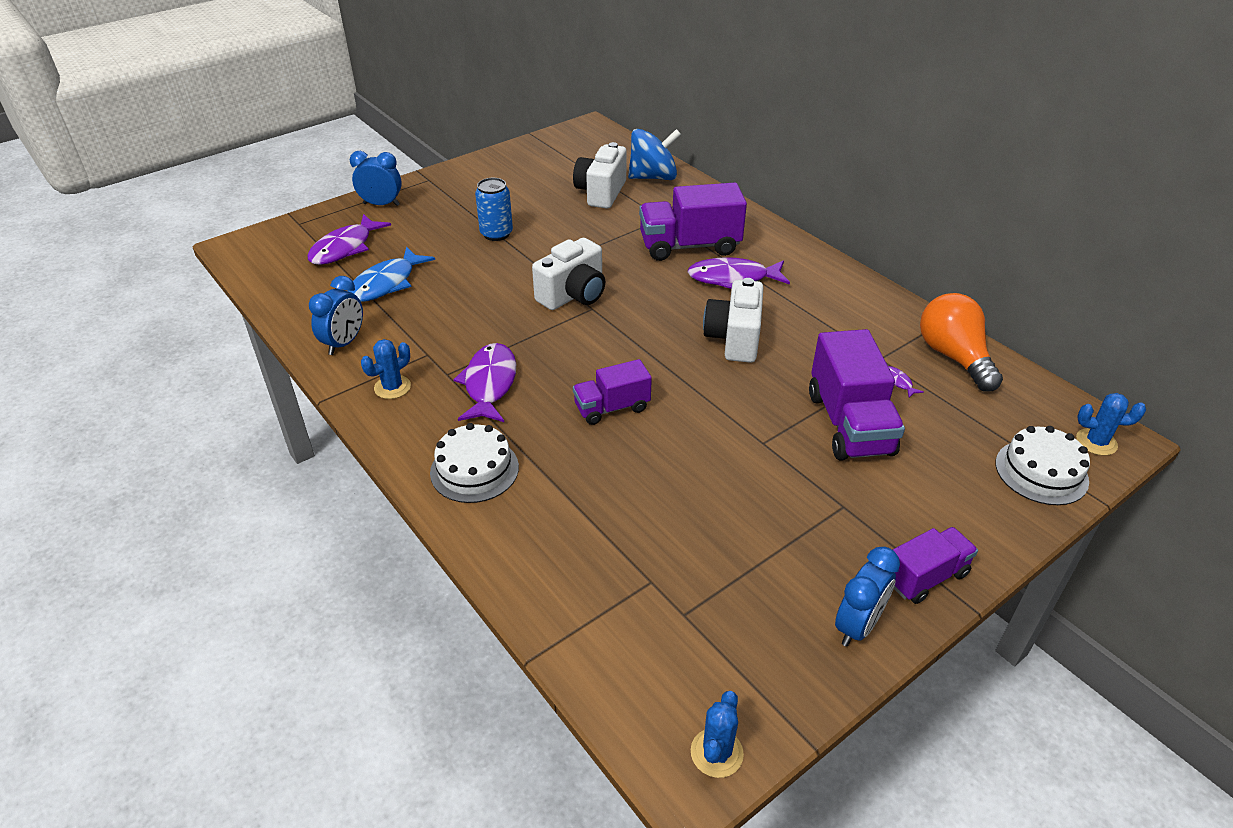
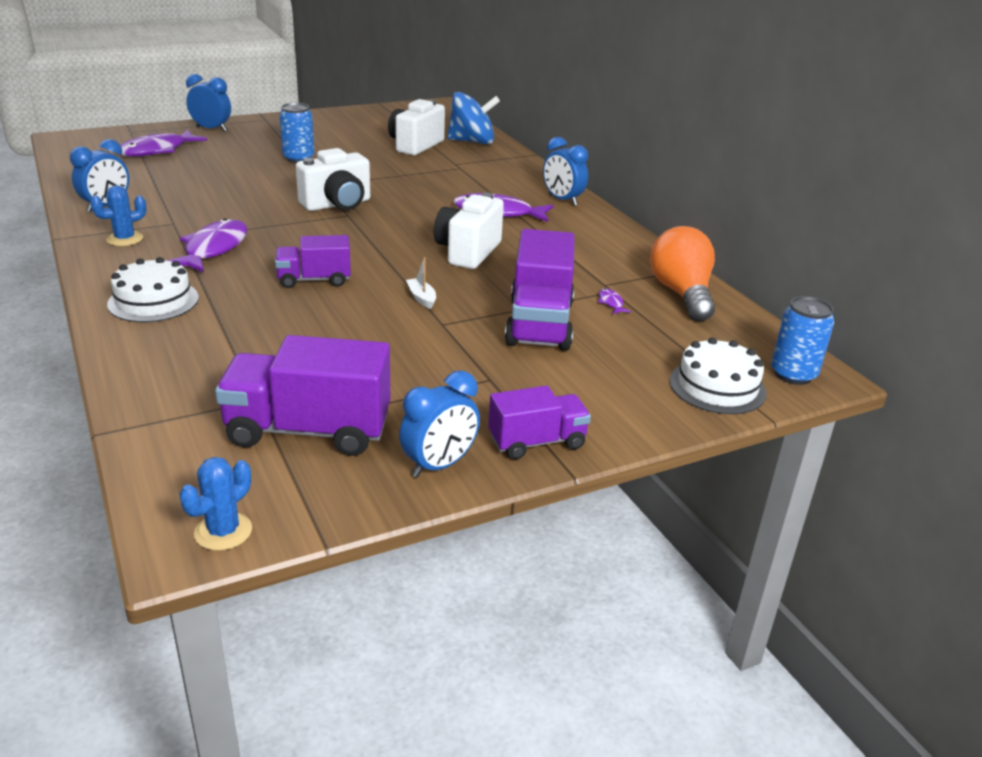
camera: 10 degrees right, 10 degrees down
(386, 283) = (175, 176): blue fish -> none
(689, 246) = (472, 188): purple truck -> purple truck (308, 430)
(725, 412) = (421, 298): none -> white boat
(783, 248) = (562, 200): none -> blue clock
(1096, 442) = (793, 374): blue cactus -> blue can

